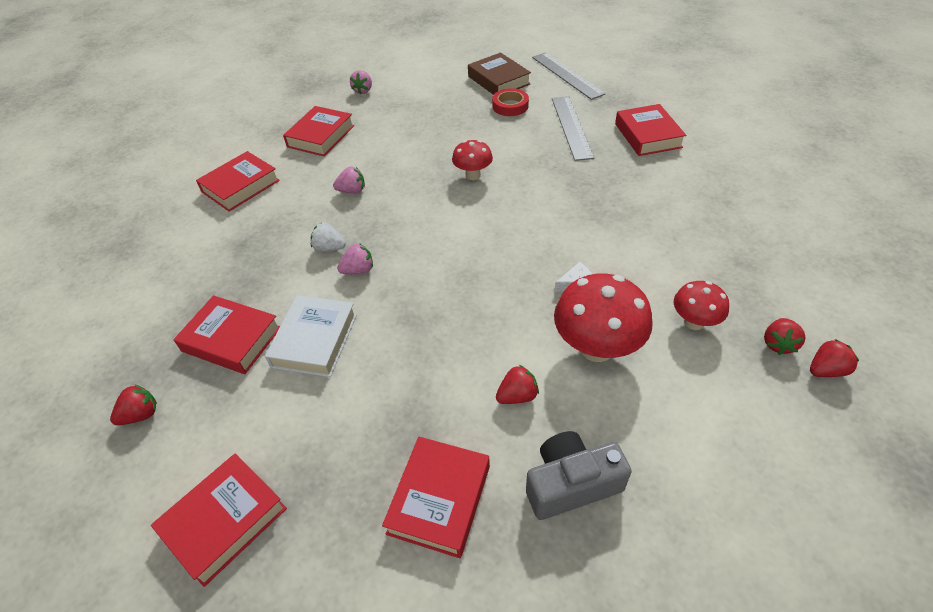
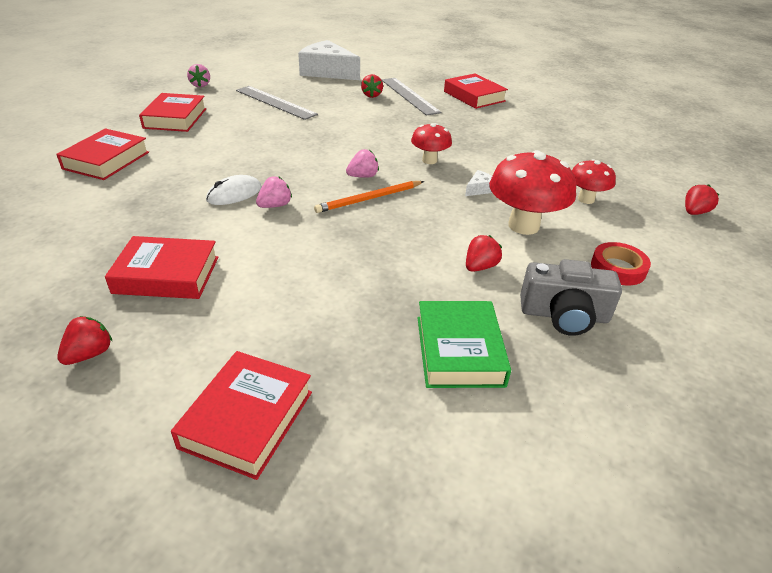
camera: 25 degrees left, 10 degrees down
(315, 340) = (261, 261): white book -> none
(329, 248) = (234, 194): white strawberry -> white mouse
(352, 191) = (233, 152): pink strawberry -> pink strawberry (363, 176)
(439, 499) = (459, 350): red book -> green book
(451, 277) = (369, 199): none -> orange pencil
(473, 175) = (344, 131): red mushroom -> red mushroom (429, 160)
(499, 80) = (327, 72): brown book -> white cheese
(510, 106) = (348, 87): red tape -> red tape (618, 268)
(567, 75) = (384, 66): grey ruler -> grey ruler (275, 102)
(571, 484) = (564, 315): grey camera -> grey camera turned 135 degrees counterclockwise
(778, 344) = (652, 203): red strawberry -> red strawberry (372, 95)

